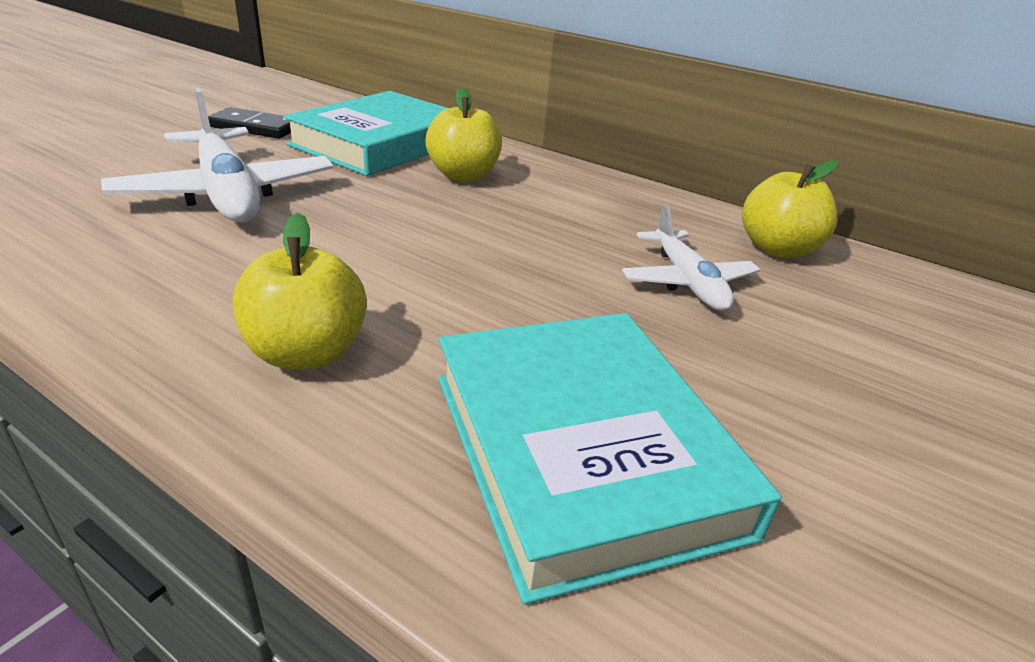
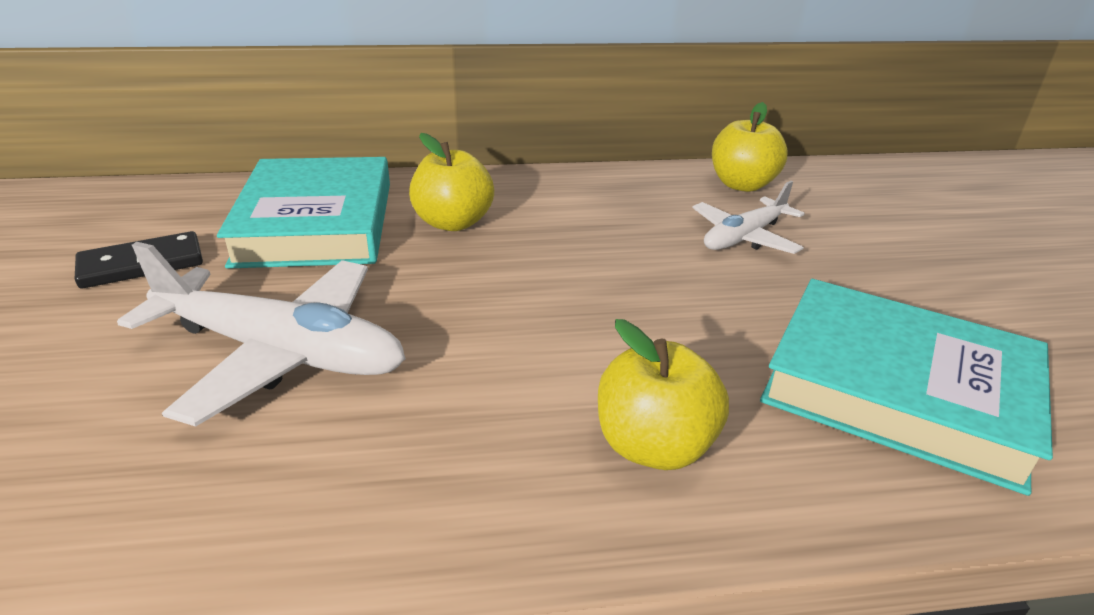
camera: 40 degrees left, 0 degrees up
(687, 282) = (744, 237): white plane -> white plane turned 105 degrees clockwise

